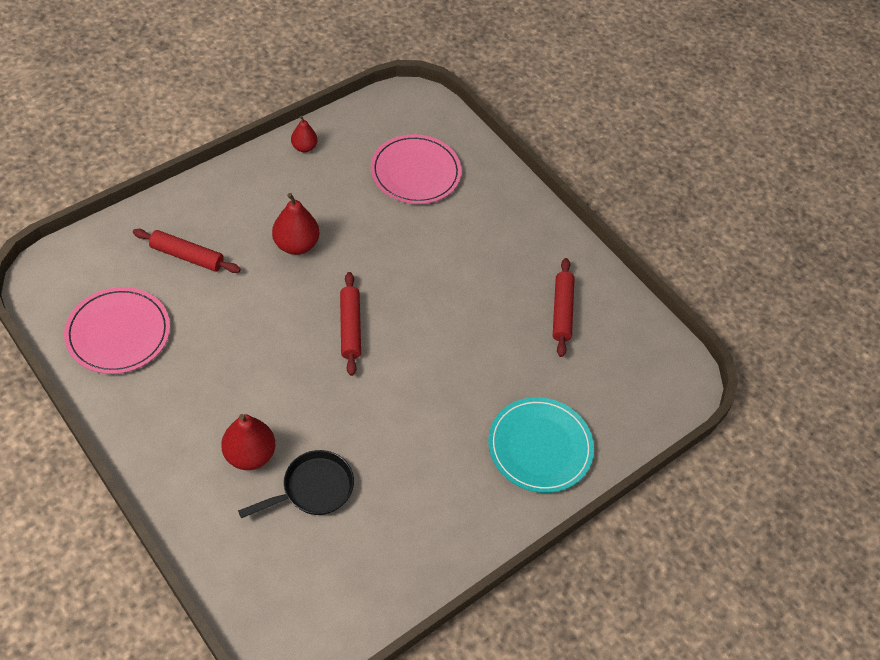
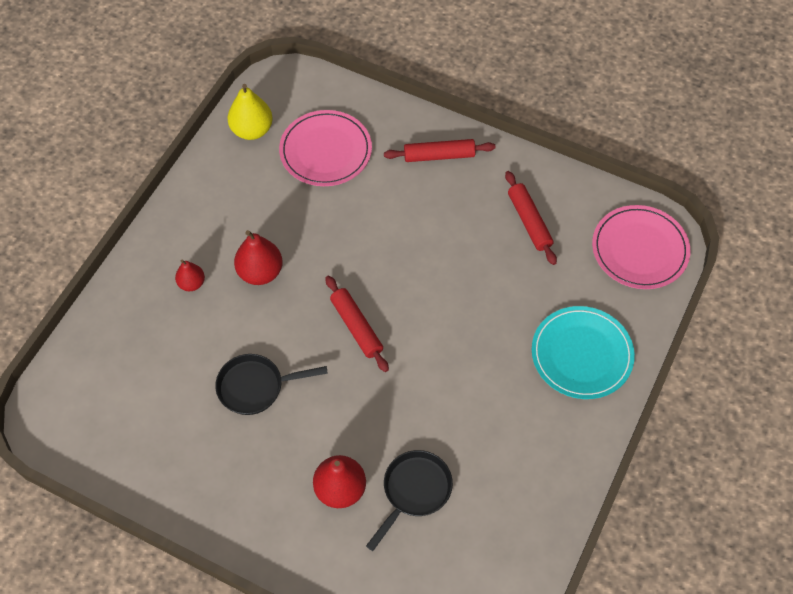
camera: 20 degrees left, 5 degrees up
(118, 333) = (149, 437): pink plate -> pink plate (640, 249)
(187, 256) = (167, 332): red rolling pin -> red rolling pin (439, 155)
(232, 335) = (255, 387): none -> black pan
(304, 147) = (209, 174): red pear -> red pear (192, 283)
(362, 128) = (252, 130): none -> yellow pear

